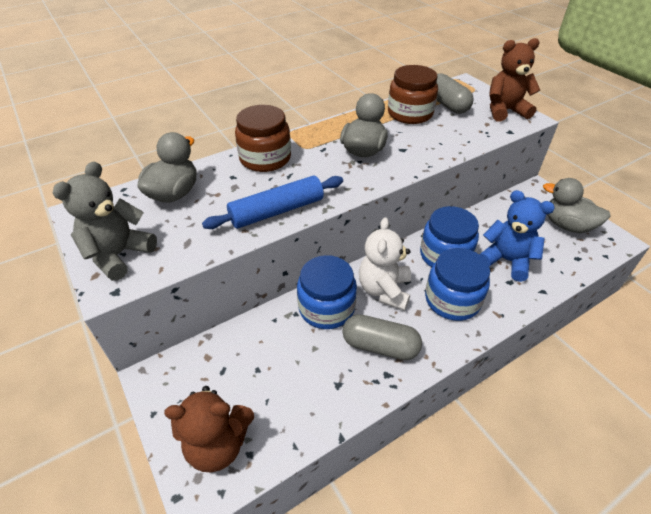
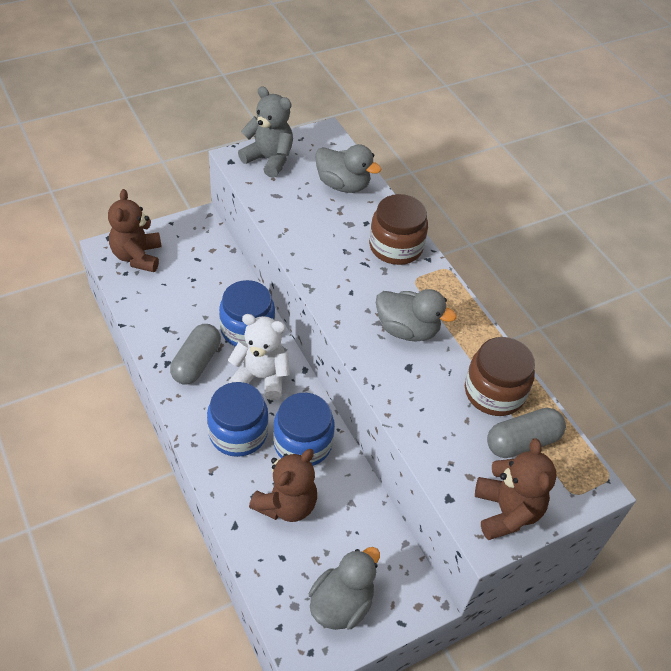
camera: 90 degrees right, 5 degrees up
(277, 211) = (308, 251): blue rolling pin -> none
(506, 260) = (286, 504): blue teddy bear -> brown teddy bear

